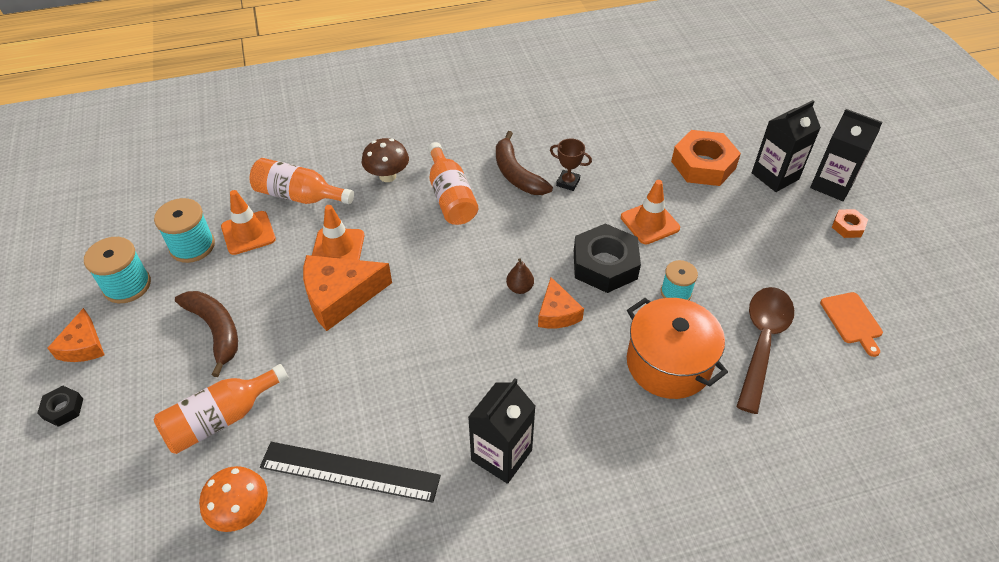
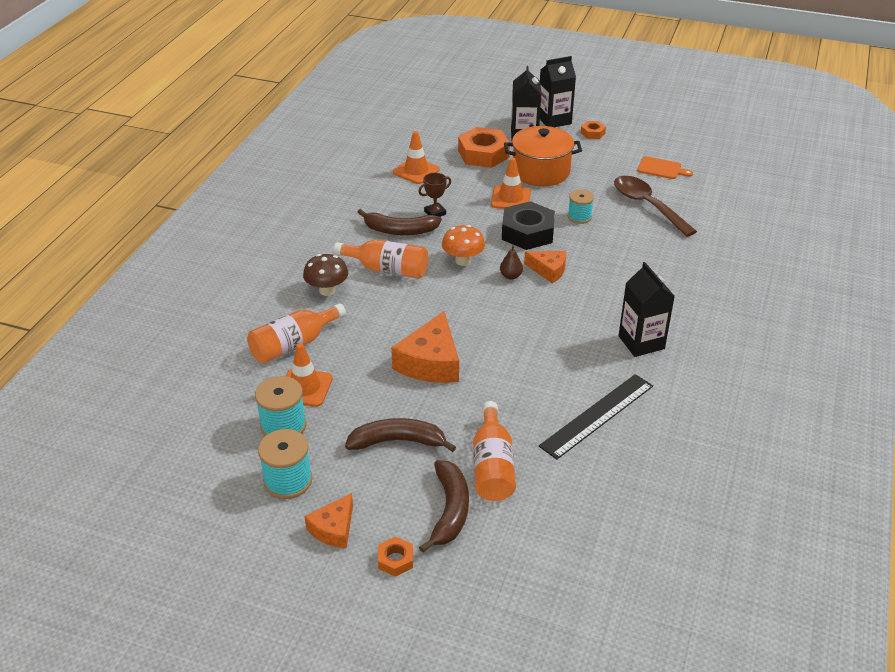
camera: 55 degrees left, 10 degrees down
(63, 409) = (395, 560): black nut -> orange nut
(83, 346) = (334, 529): orange cheese -> orange cheese turned 90 degrees clockwise
(144, 416) = (449, 510): none -> brown banana
(242, 512) = (587, 481): orange mushroom -> orange mushroom (463, 261)
(338, 247) = (377, 345): orange traffic cone -> orange traffic cone (416, 171)
(668, 363) = (631, 246): orange pot -> orange pot (541, 172)

